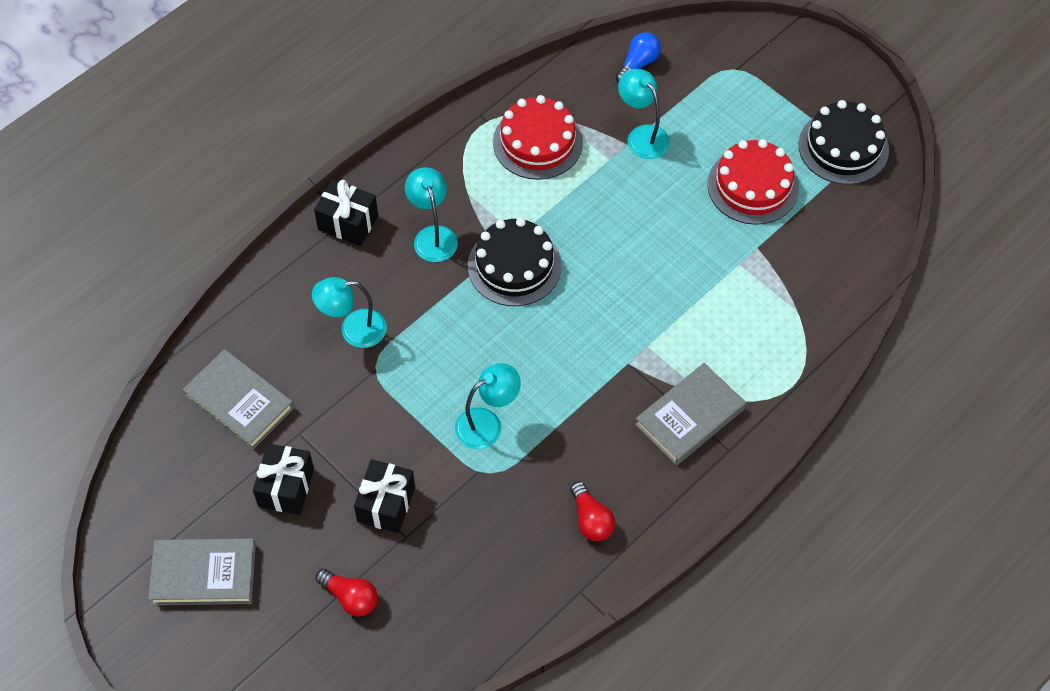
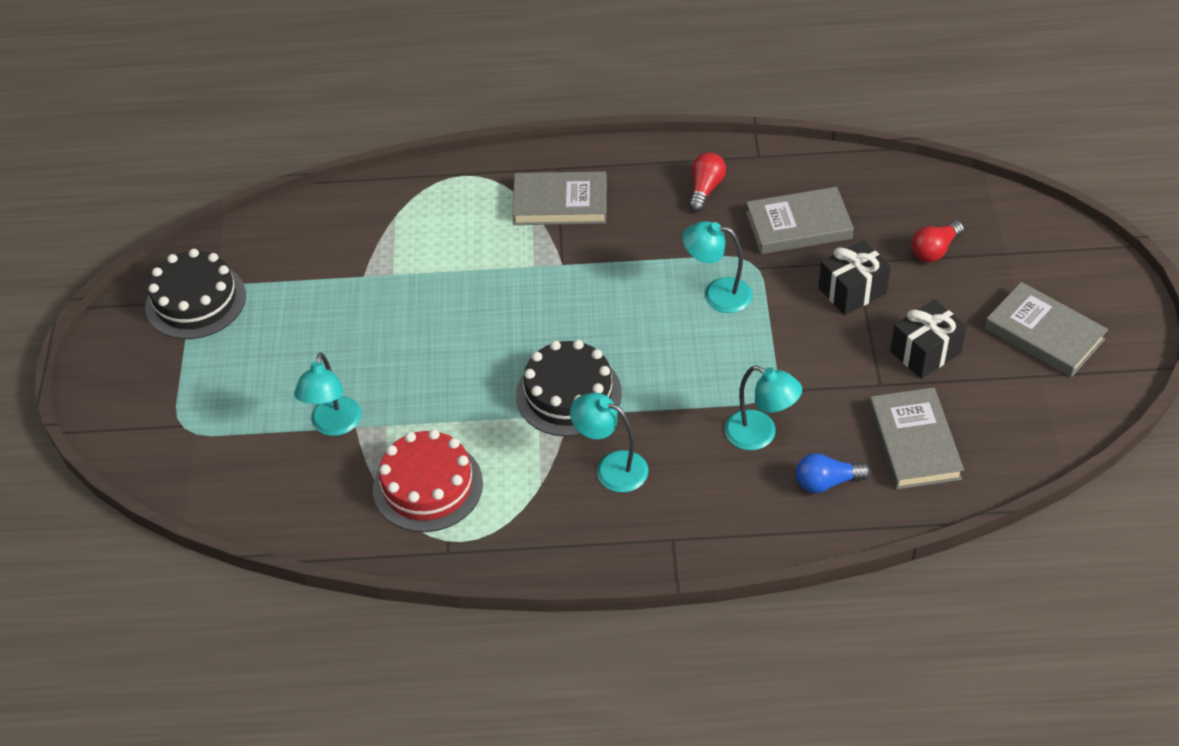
camera: 135 degrees left, 10 degrees down
(348, 223) = (677, 534): black gift -> none
(350, 597) = (934, 250): red light bulb -> red light bulb turned 120 degrees counterclockwise
(433, 236) = (611, 468): turquoise lamp -> turquoise lamp turned 90 degrees clockwise
(482, 539) = (798, 225): none -> grey book
(638, 64) = (253, 493): blue light bulb -> blue light bulb (826, 482)
(753, 186) = (304, 321): red cake -> none

